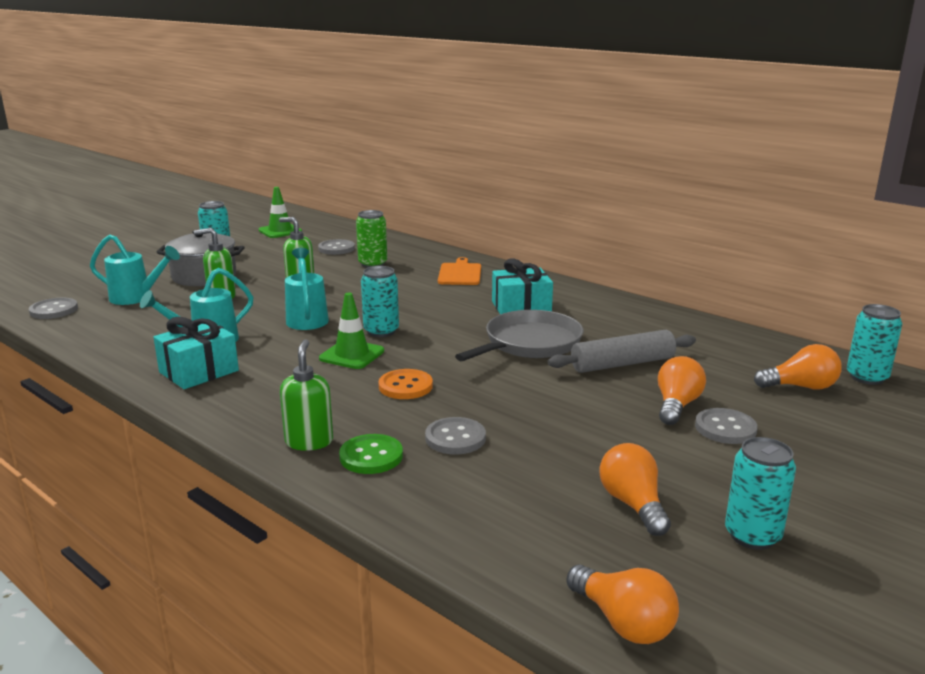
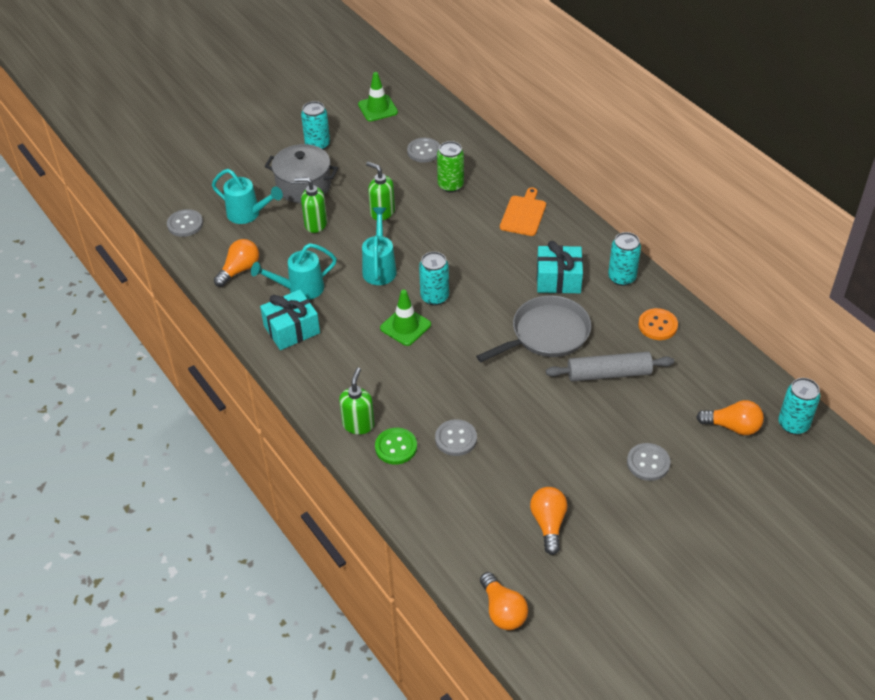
camera: 15 degrees right, 25 degrees up
(405, 386) = (436, 374): orange button -> orange button (657, 325)
(676, 405) = (626, 431): orange light bulb -> orange light bulb (239, 270)
(752, 535) = (610, 564): turquoise can -> turquoise can (622, 277)

